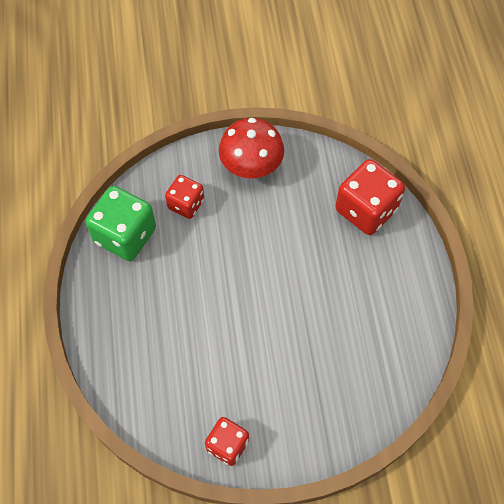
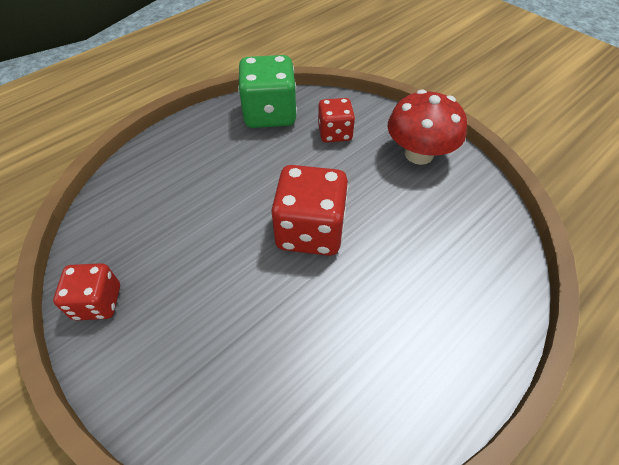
camera: 55 degrees right, 10 degrees down
(366, 210) = (477, 273): red dice -> red dice (310, 231)

